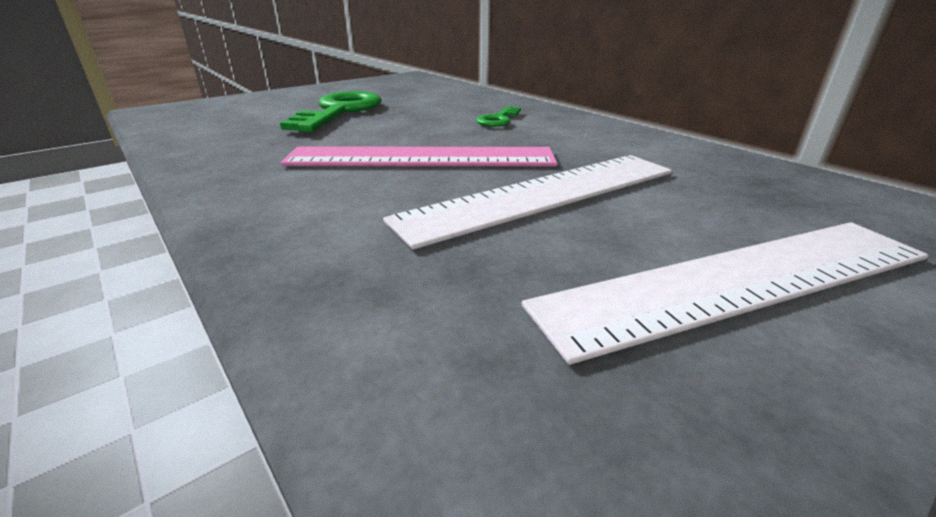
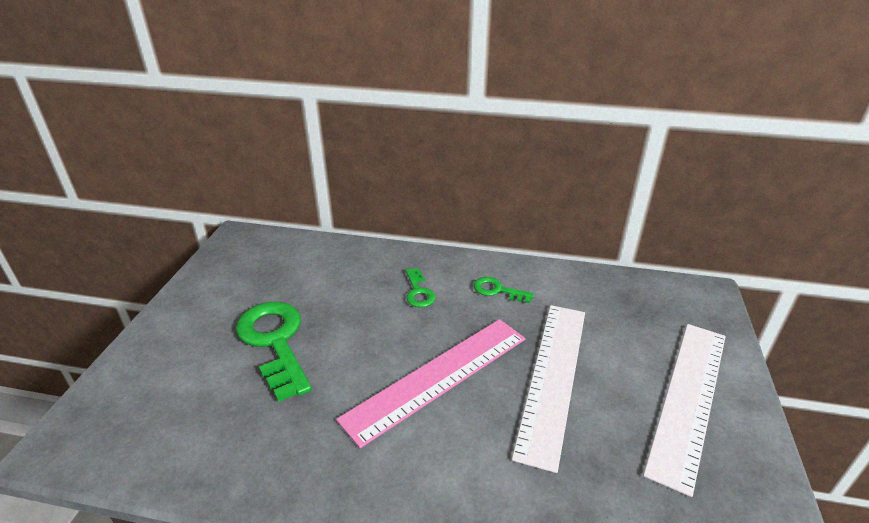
camera: 40 degrees left, 5 degrees up
(583, 136) = (498, 290): none -> green key

